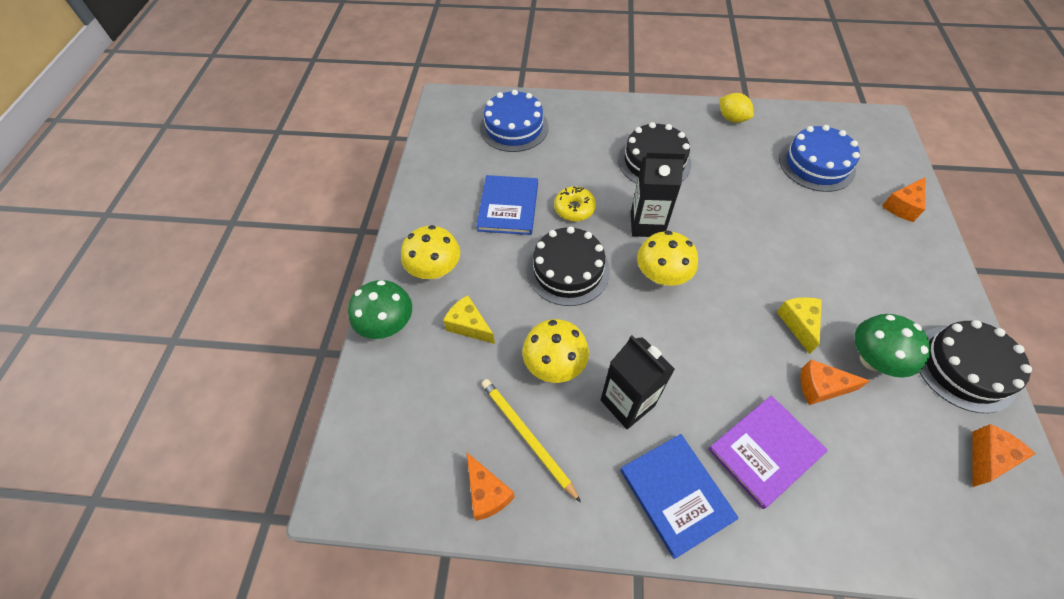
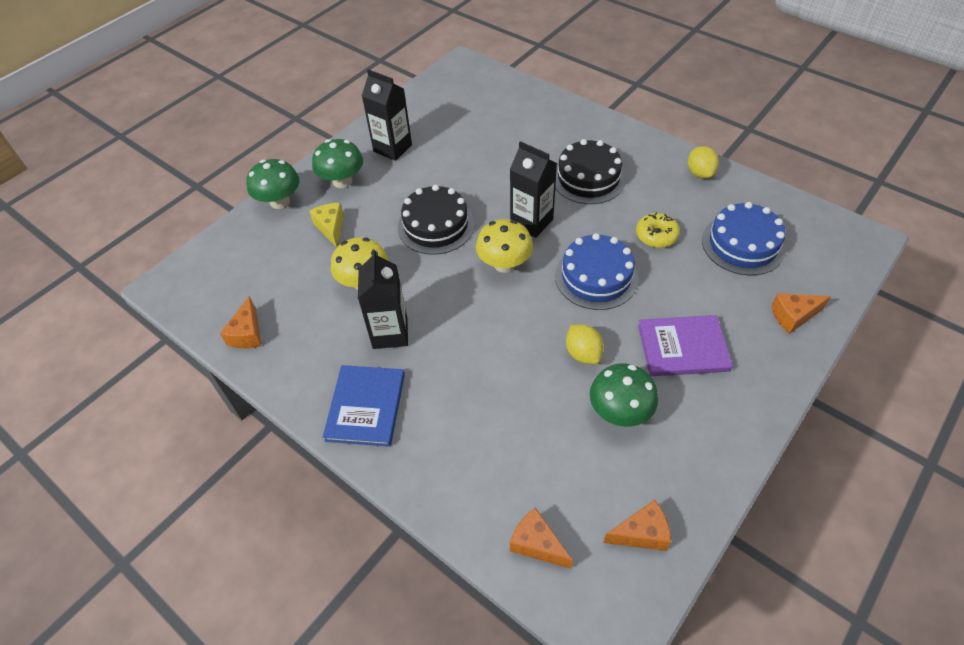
camera: 35 degrees right, 5 degrees down
(435, 270) = (342, 181): yellow mushroom -> green mushroom
(455, 212) = (392, 148): none -> black carton
(508, 207) = (435, 161): blue book -> none
(514, 127) = (496, 105): blue cake -> blue cake (596, 277)
(527, 436) = (303, 316): yellow pencil -> none
(574, 208) = (484, 185): yellow donut -> yellow donut (656, 235)
(765, 451) = (458, 420): purple book -> purple book (683, 348)
(798, 324) = (583, 353): yellow cheese -> yellow lemon
(821, 387) = (551, 406): orange cheese -> orange cheese (537, 544)
(964, 368) = (700, 464): black cake -> none

